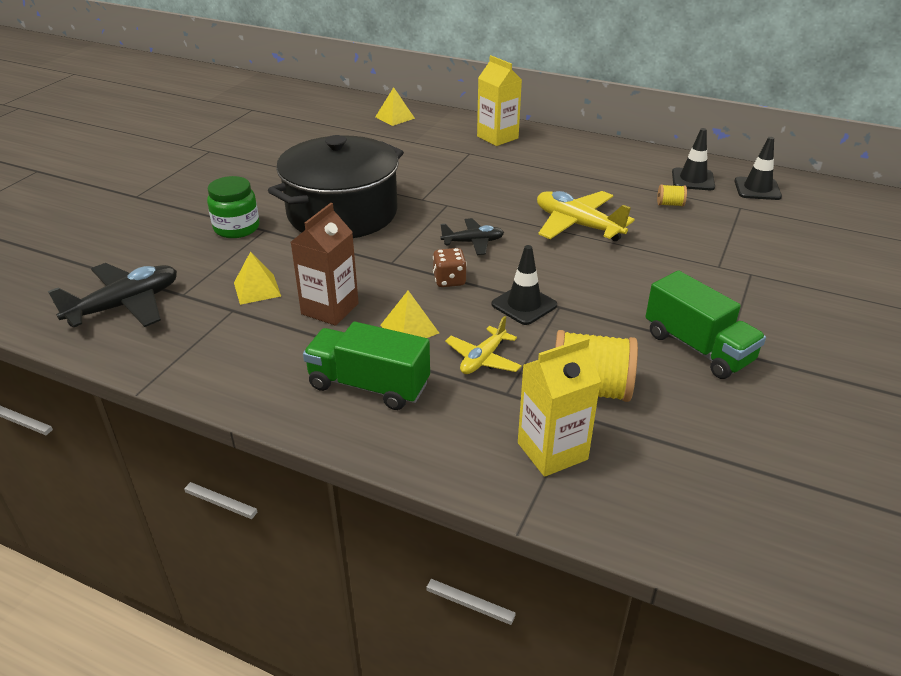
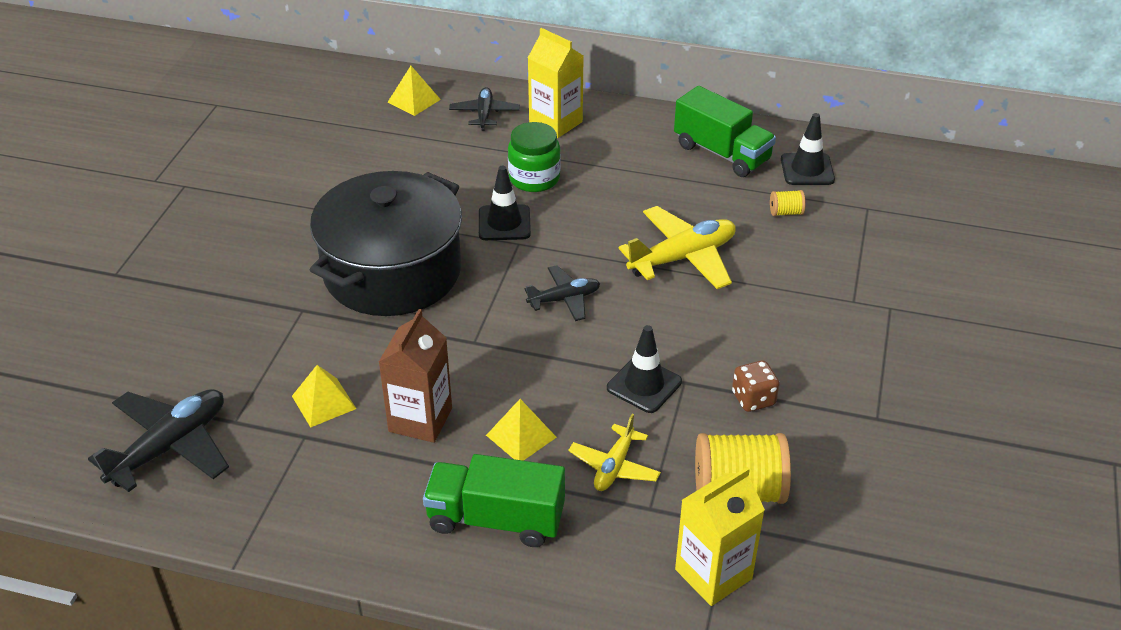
camera: 10 degrees left, 5 degrees up
(236, 228) = (266, 311): green jar -> green jar (534, 178)
(445, 128) = (484, 114): none -> black plane
(449, 280) = (550, 360): brown dice -> brown dice (753, 399)
(577, 225) = (682, 258): yellow plane -> yellow plane turned 120 degrees clockwise
(697, 347) = (845, 419): green truck -> green truck (721, 153)
(757, 189) = (884, 176): black traffic cone -> black traffic cone (504, 223)

